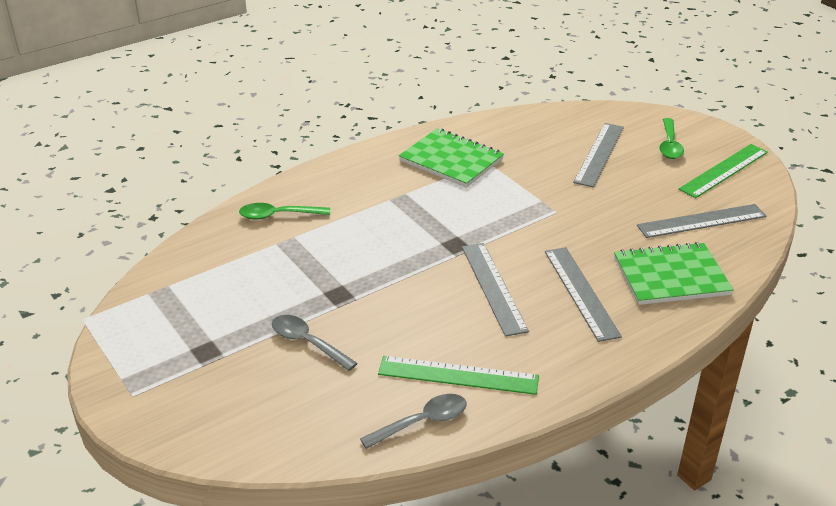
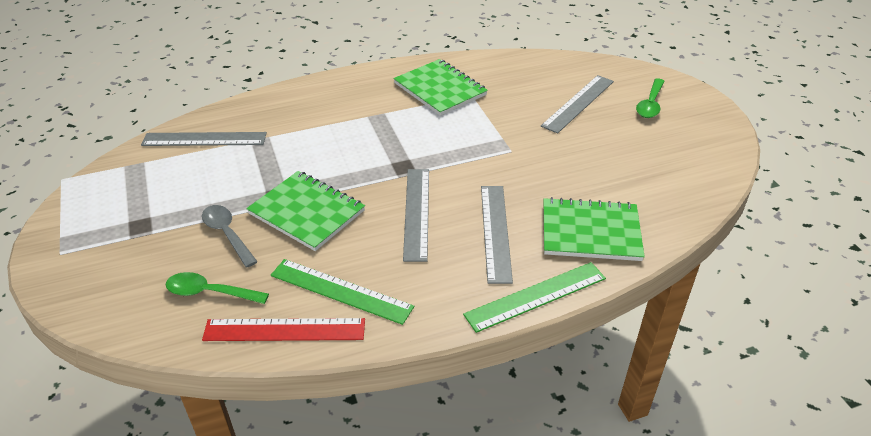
camera: 15 degrees right, 5 degrees up
(278, 215) = (266, 116): green spoon -> green spoon (210, 292)
(380, 306) = (307, 212): none -> green notebook
(422, 422) = (284, 330): grey spoon -> red ruler
(701, 221) = (647, 182): grey ruler -> grey ruler (204, 139)
(724, 170) = (693, 136): green ruler -> green ruler (536, 296)

